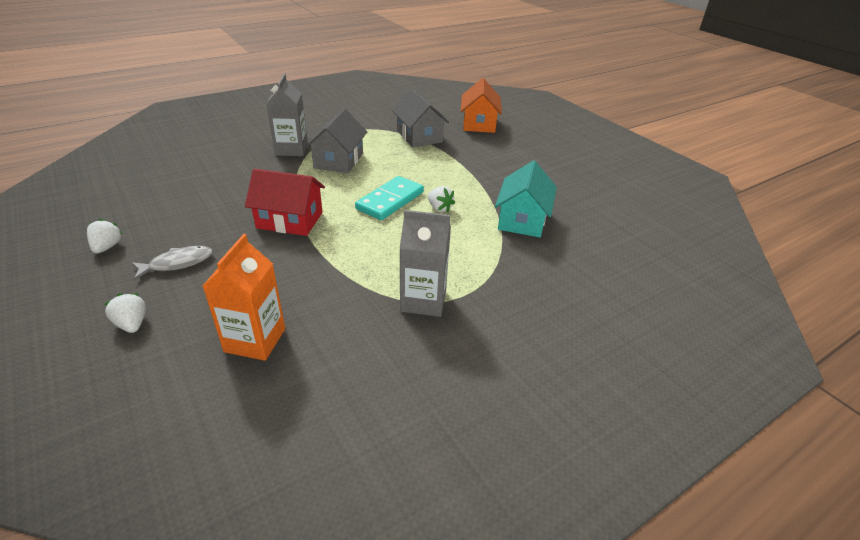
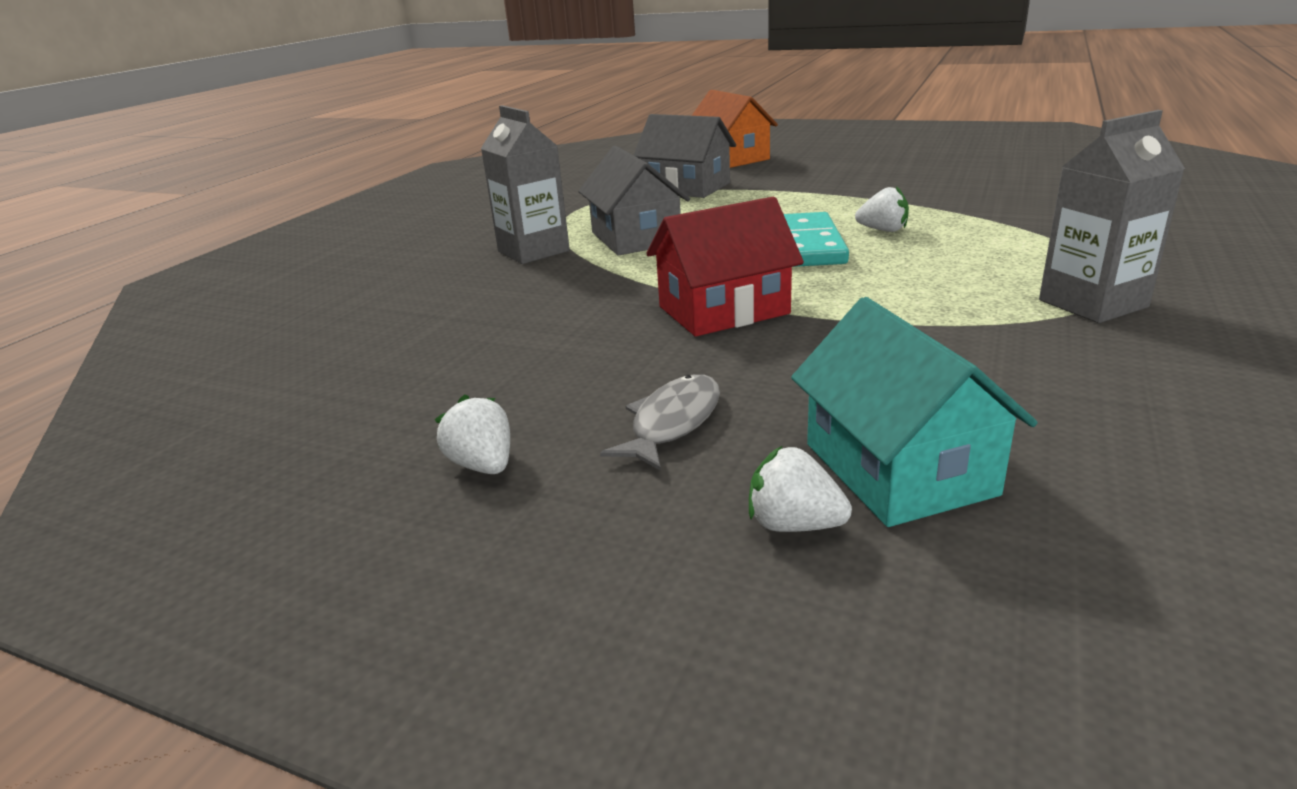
camera: 30 degrees left, 10 degrees down
(255, 340) = (1022, 437): orange carton -> none
(522, 219) = (993, 206): turquoise house -> turquoise house (898, 469)

